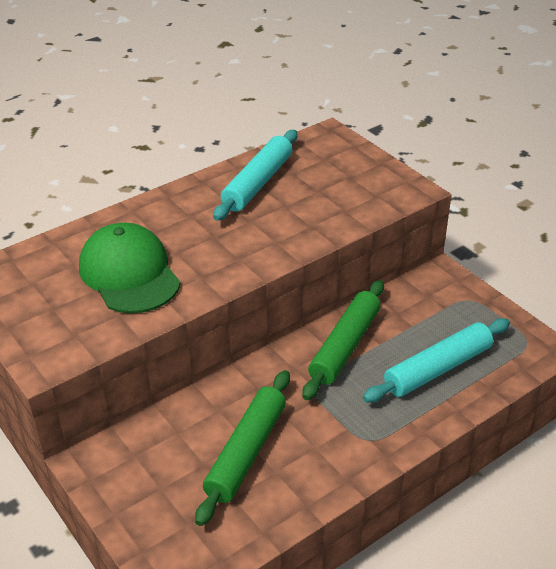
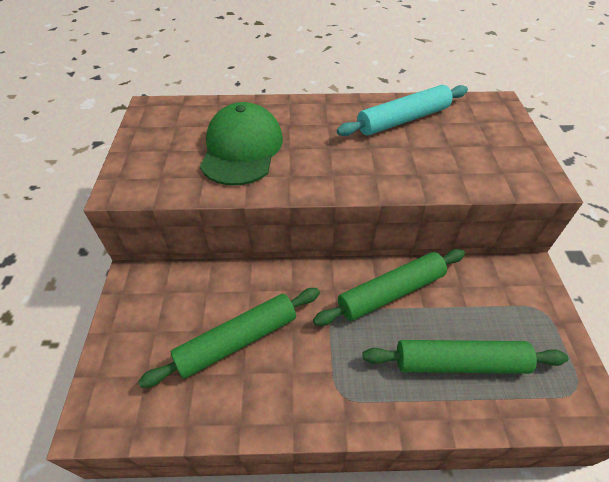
camera: 35 degrees right, 10 degrees up
(437, 368) = (459, 362): turquoise rolling pin -> green rolling pin

